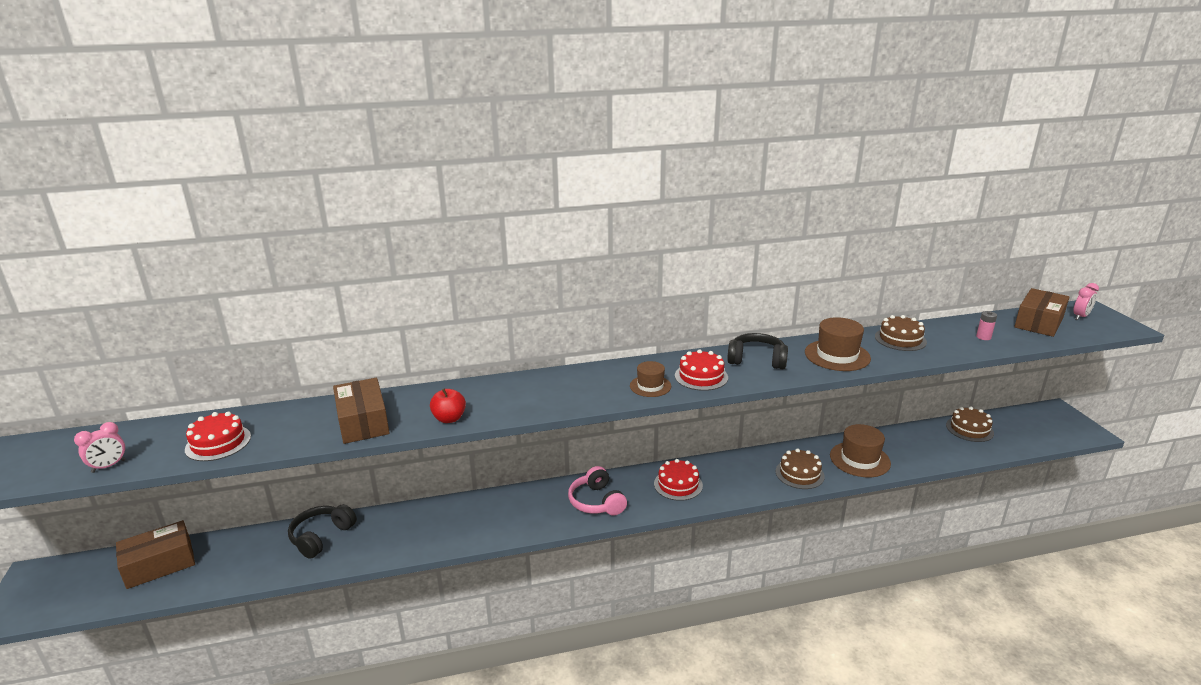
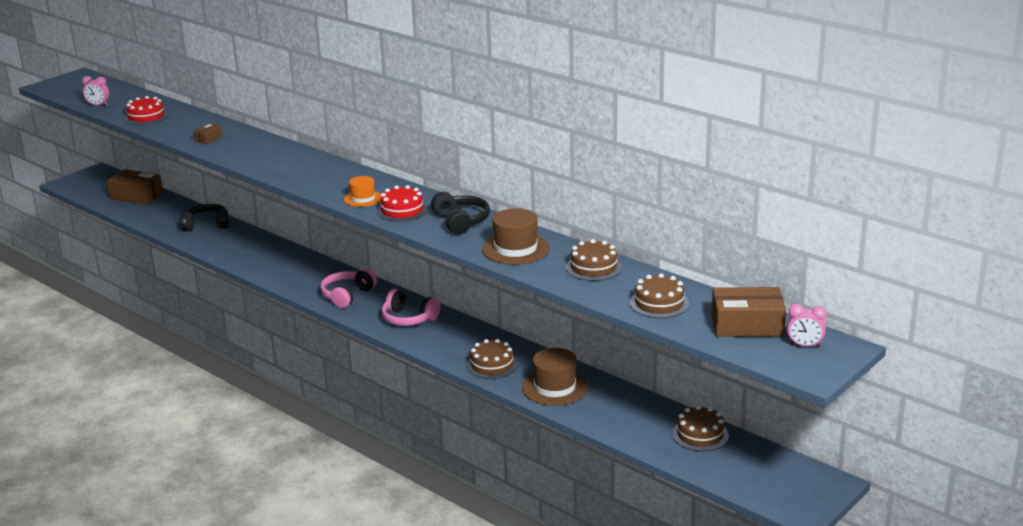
camera: 55 degrees right, 0 degrees up
(363, 422) = (208, 139): brown box -> brown box, size x0.48
(449, 419) = (240, 158): red apple -> none
(650, 386) = (363, 198): brown hat -> orange hat
(678, 484) = (409, 318): red cake -> pink headphones
(983, 337) = (659, 303): pink battery -> brown cake

